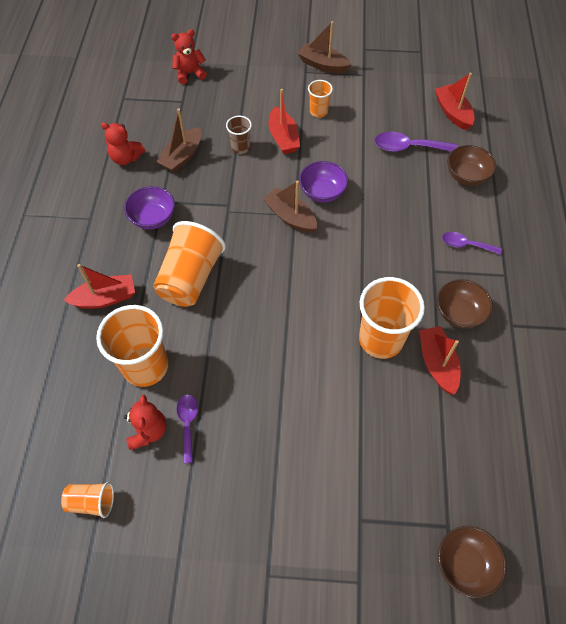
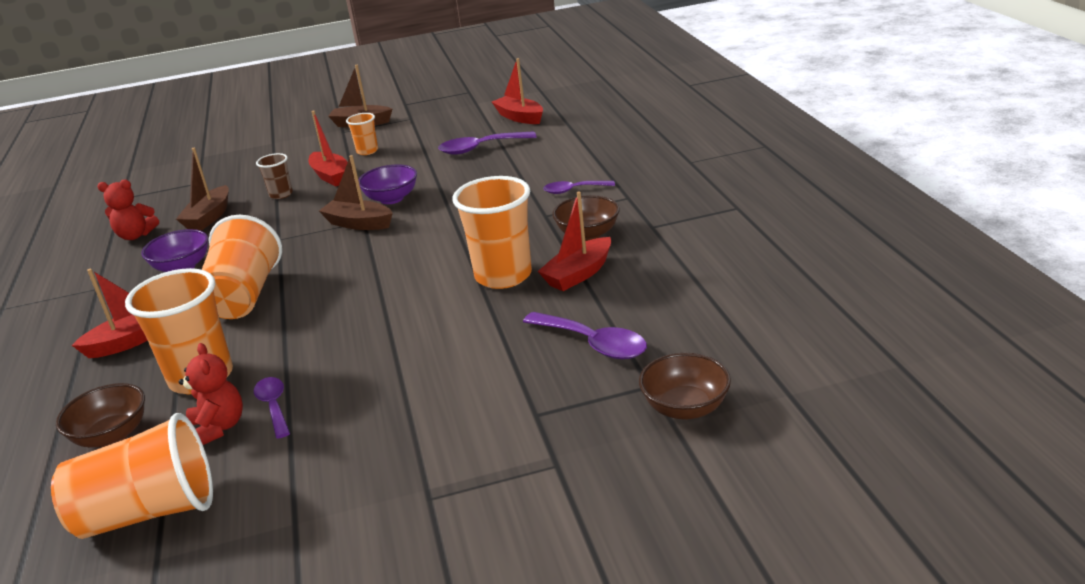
camera: 15 degrees left, 30 degrees down
(92, 502) = (149, 512): orange cup -> orange cup, size x1.97
(190, 73) = (203, 163): red teddy bear -> none
(423, 457) = (593, 344): none -> purple spoon
(437, 363) = (578, 274): red boat -> red boat turned 105 degrees counterclockwise
(466, 176) = (553, 149): brown bowl -> brown bowl (112, 435)

